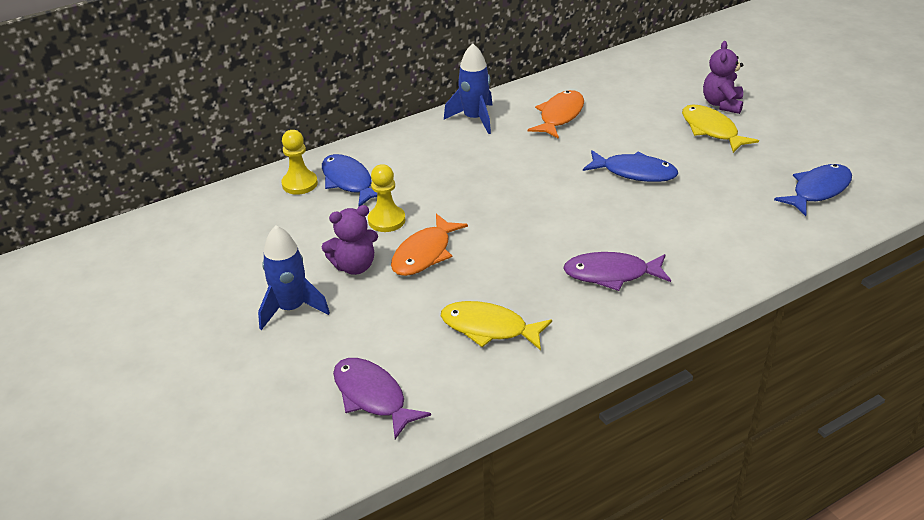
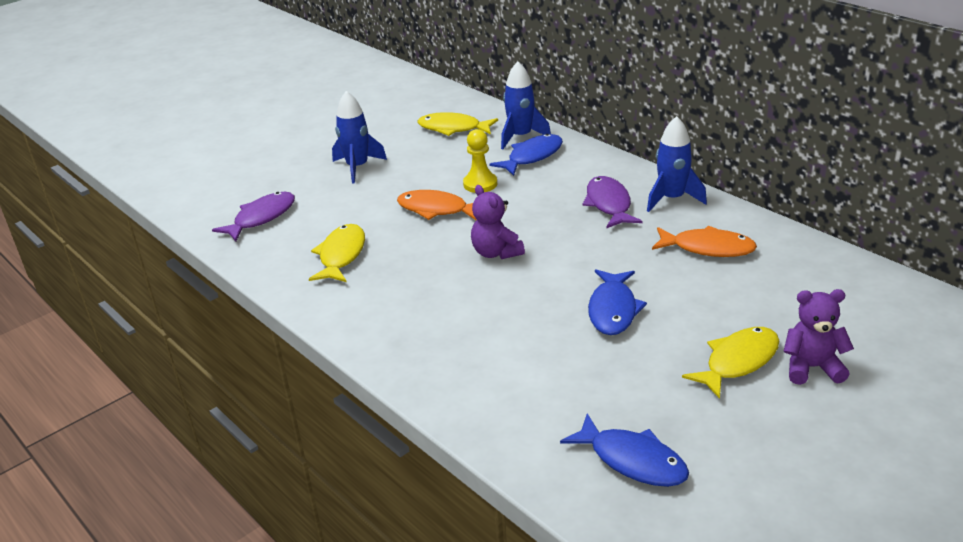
camera: 80 degrees right, 5 degrees down
(244, 228) = (453, 128): none -> yellow fish
(300, 184) = (521, 137): yellow pawn -> blue rocket
(354, 266) = (413, 182): purple teddy bear -> purple teddy bear (496, 253)
(611, 274) = (426, 311): purple fish -> purple fish (609, 204)

